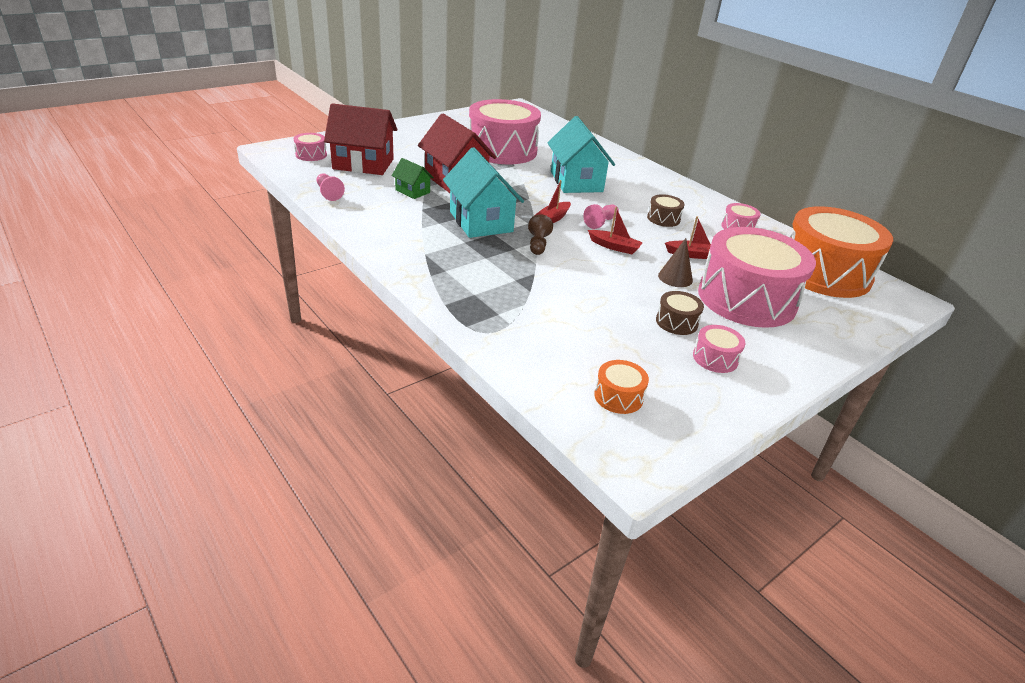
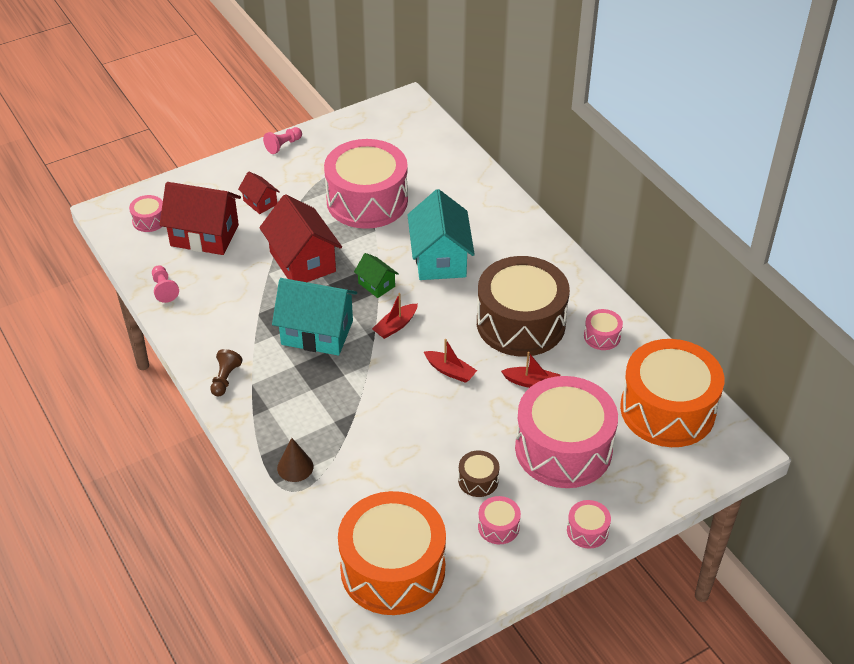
camera: 10 degrees right, 10 degrees up
(410, 148) = (260, 202): none -> red house
(412, 191) = (252, 283): green house -> green house (376, 285)
(481, 221) = (317, 333): turquoise house -> turquoise house turned 60 degrees counterclockwise
(538, 244) = (369, 368): brown pawn -> brown pawn (225, 379)
(601, 222) = (447, 331): pink pawn -> pink pawn (283, 145)
(618, 396) = (393, 569): orange drum -> orange drum, size x2.46
(663, 219) = (520, 323): brown drum -> brown drum, size x2.46
(675, 277) = (499, 418): brown cone -> brown cone (295, 467)
(806, 360) = (587, 530): none -> pink drum

